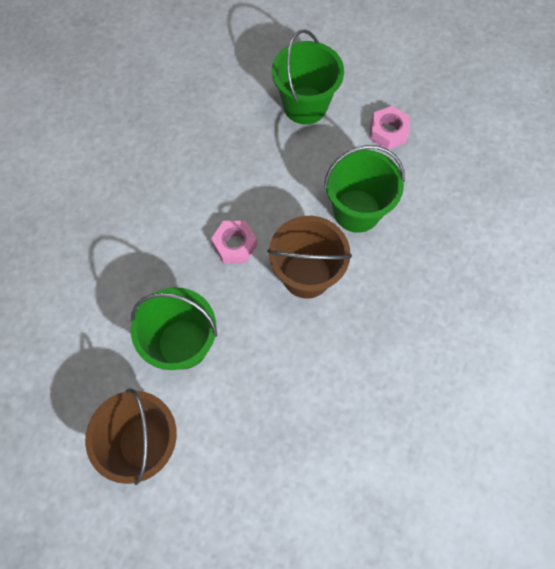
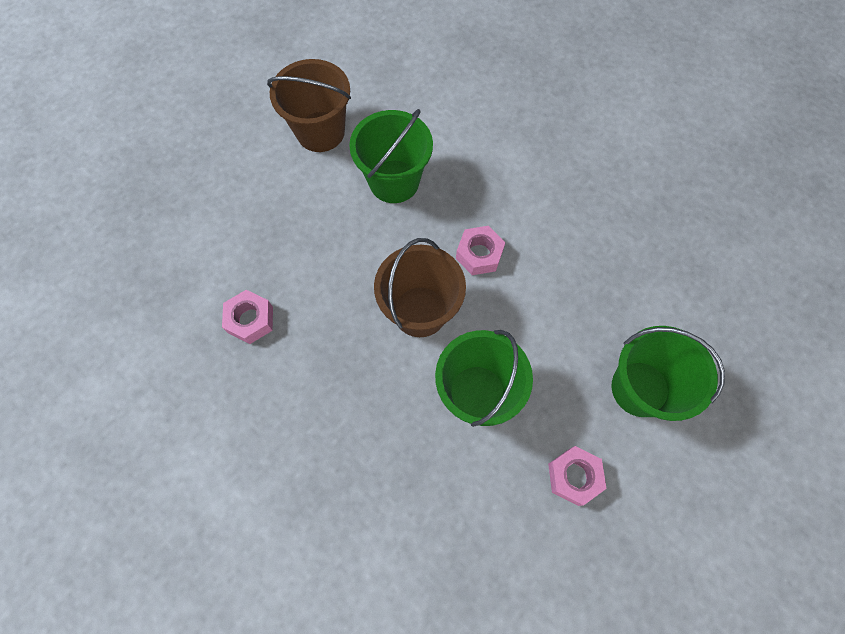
camera: 110 degrees right, 0 degrees up
(374, 417) = (250, 320): none -> pink nut

